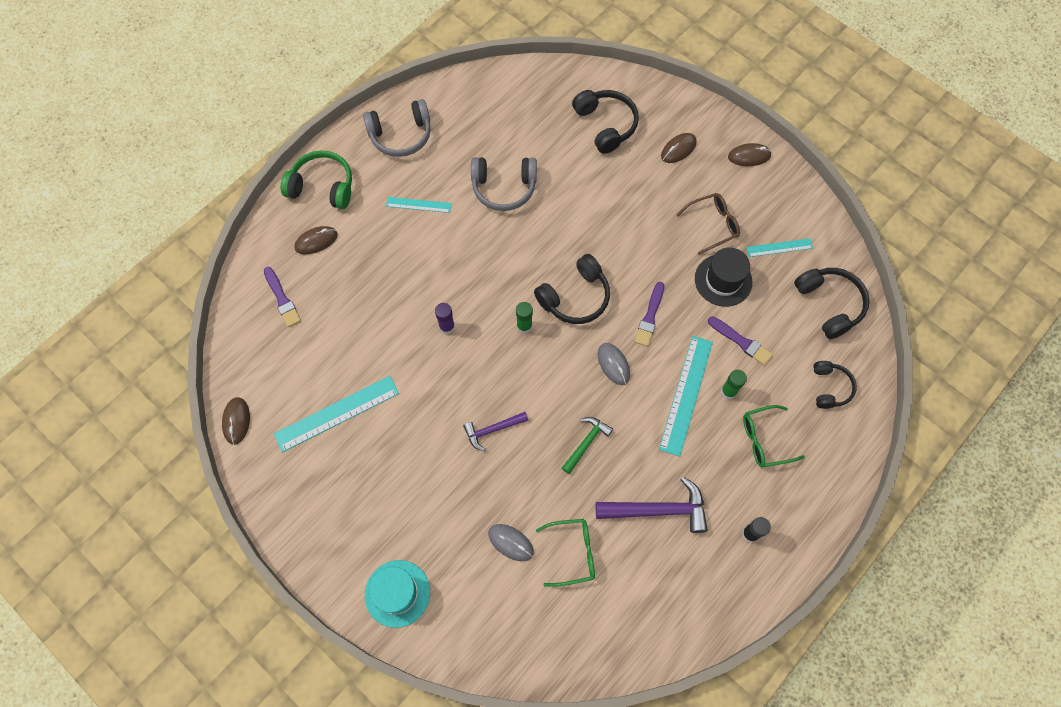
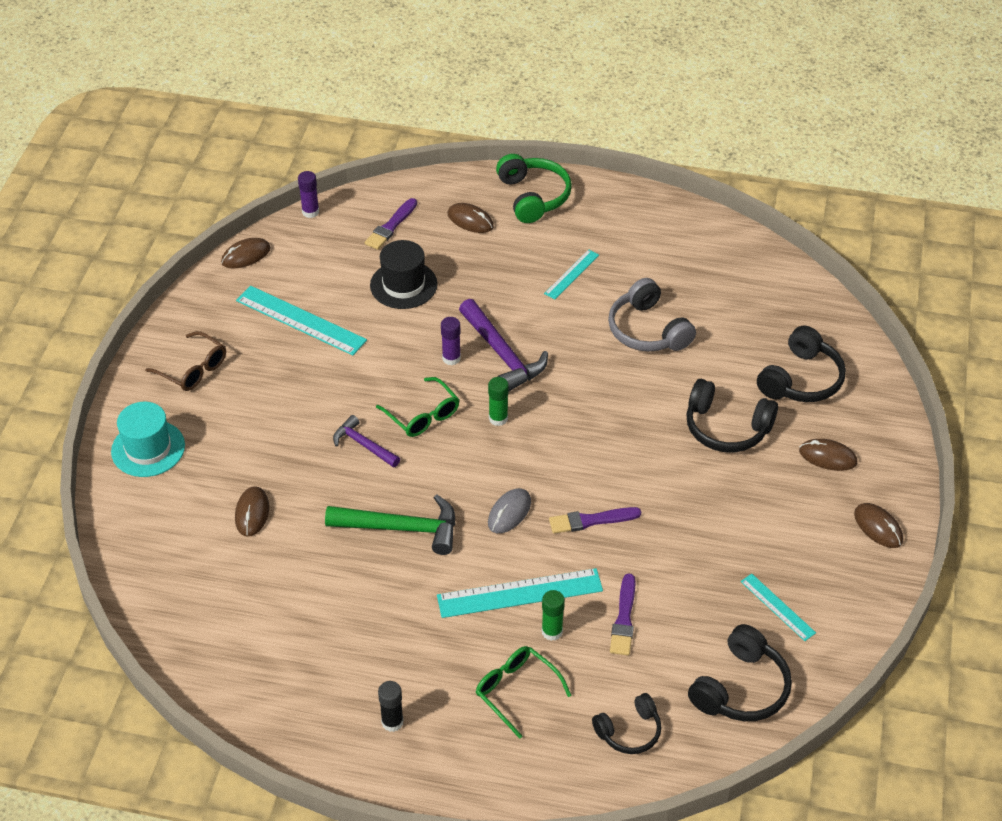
camera: 60 degrees right, 20 degrees down
(223, 349) = (310, 212): none -> purple glue stick
(401, 135) = (640, 224): grey headphones -> none
(418, 205) = (572, 274): turquoise ruler -> turquoise ruler turned 60 degrees clockwise
(510, 542) = (252, 513): grey mouse -> brown mouse
(573, 553) = (272, 569): green glasses -> green glasses (423, 415)
(575, 297) = (564, 446): black headphones -> black headphones (726, 428)
(586, 443) = (402, 528): green hammer -> green hammer, size x1.67
(658, 510) = (366, 624): purple hammer -> purple hammer (502, 354)
(713, 225) = (755, 530): brown glasses -> brown glasses (193, 369)
(723, 280) = (690, 569): black hat -> black hat (403, 285)

